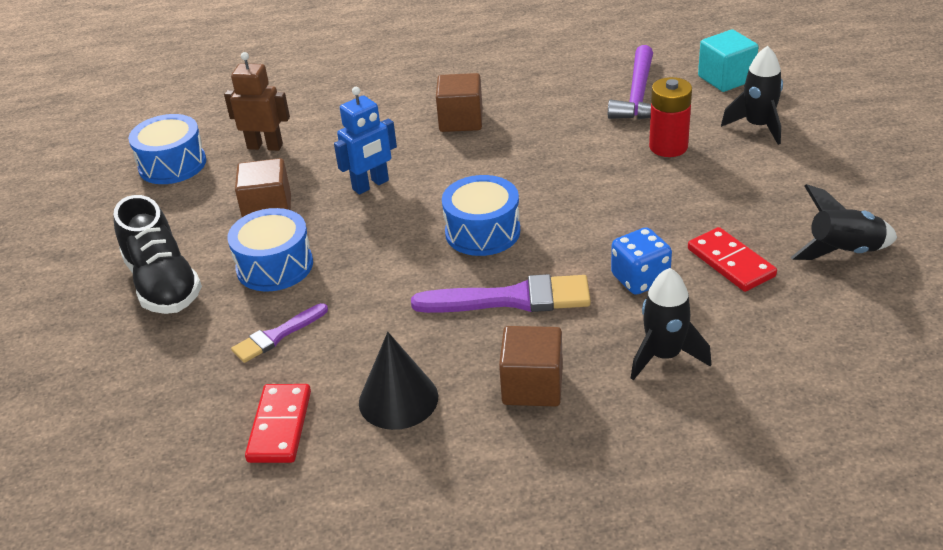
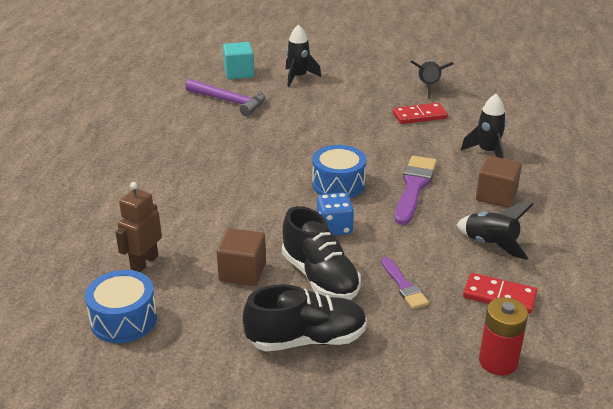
camera: 75 degrees left, 5 degrees down
(275, 266) = (320, 277): blue drum -> black shoe
(371, 185) = (247, 219): blue robot -> none
(398, 399) = (490, 244): black cone -> black rocket
(461, 120) = (196, 167): brown cube -> none
(640, 279) = (419, 144): blue dice -> blue dice (334, 228)
(668, 147) = (296, 106): red battery -> red battery (498, 361)

